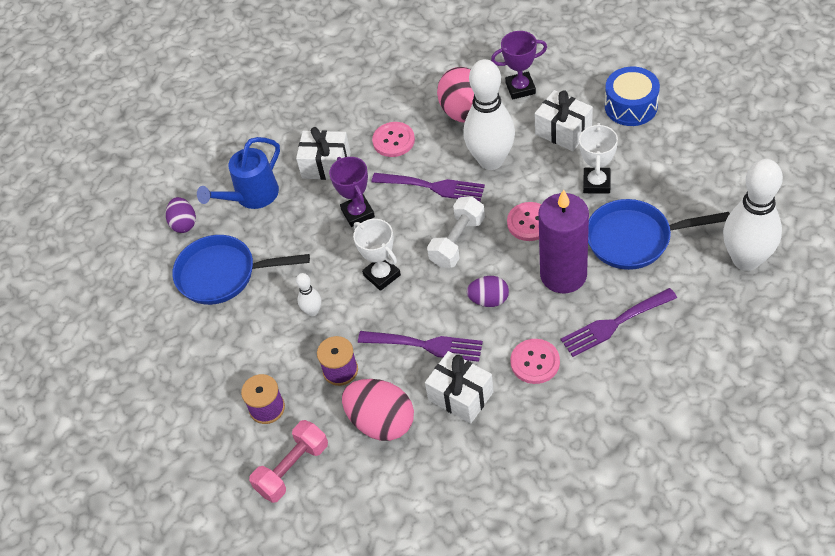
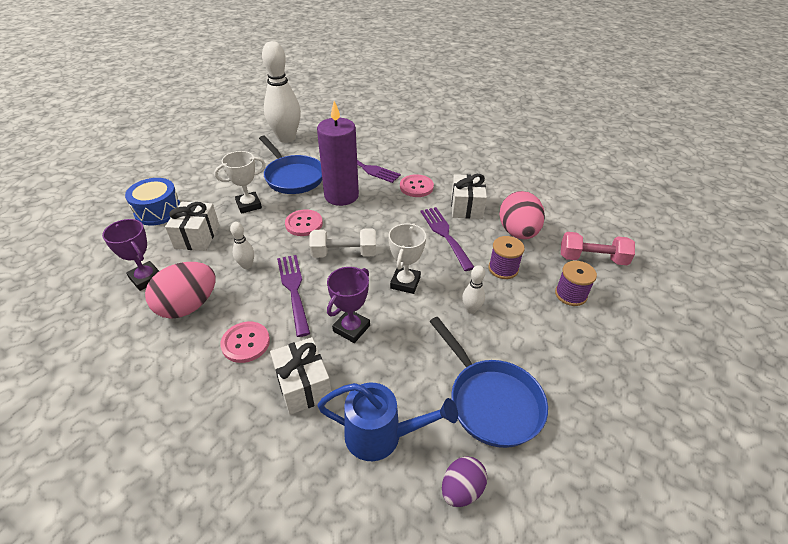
camera: 130 degrees left, 10 degrees down
(489, 300) = (385, 220): purple egg -> none
(491, 160) = (247, 265): white bowling pin -> white bowling pin, size x0.43

